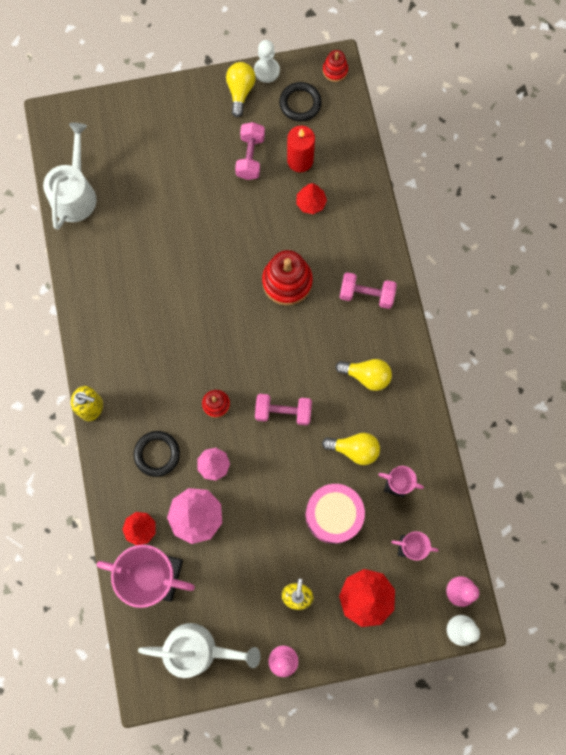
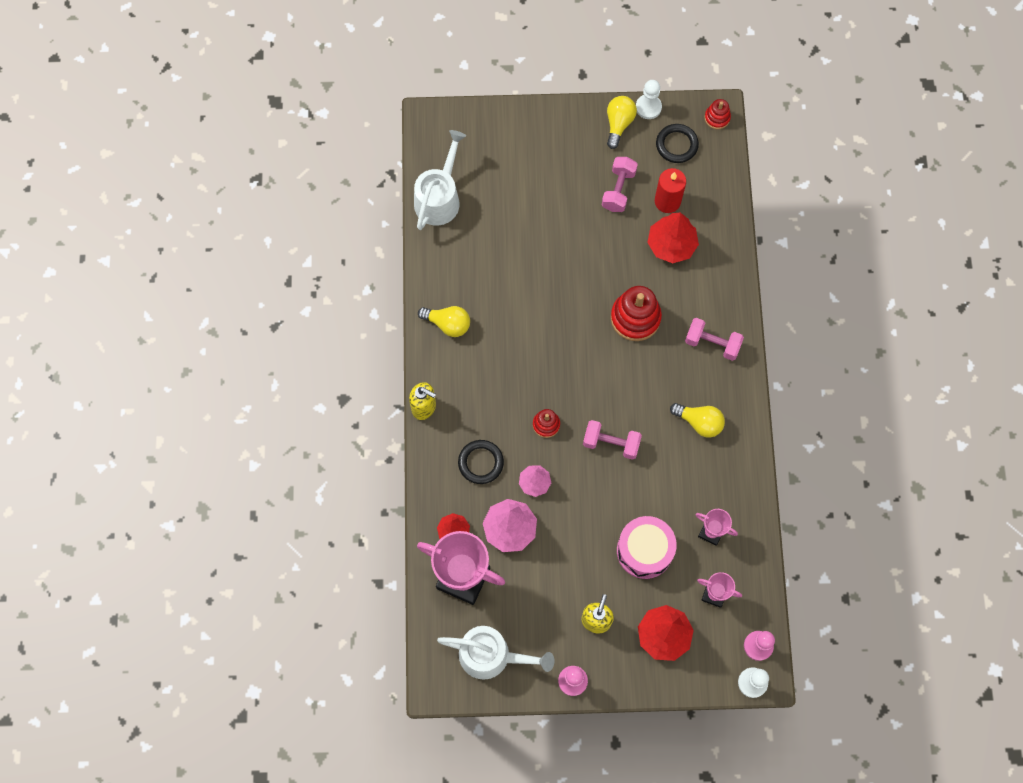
camera: 10 degrees right, 5 degrees down
(311, 203) = (671, 245): red tree -> red tree, size x1.65
(354, 449) = (675, 491): yellow light bulb -> yellow light bulb (448, 324)

